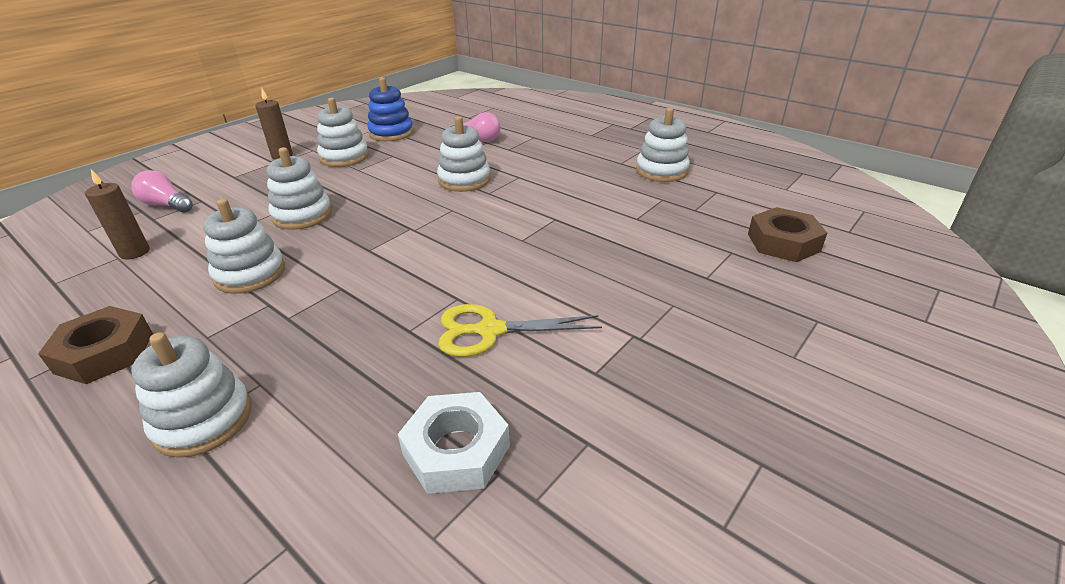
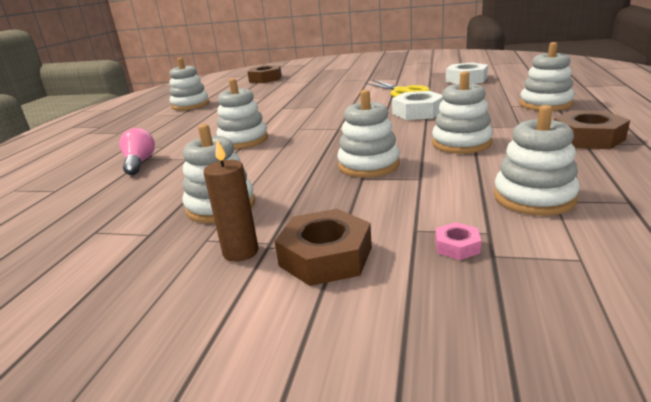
camera: 115 degrees left, 10 degrees down
(135, 252) = (534, 197): brown candle -> white stacking toy
(166, 205) = (457, 246): pink light bulb -> pink nut
(234, 173) = (325, 256): none -> brown nut
(374, 295) = (417, 112): none -> white nut
(391, 133) = (122, 212): blue stacking toy -> none

